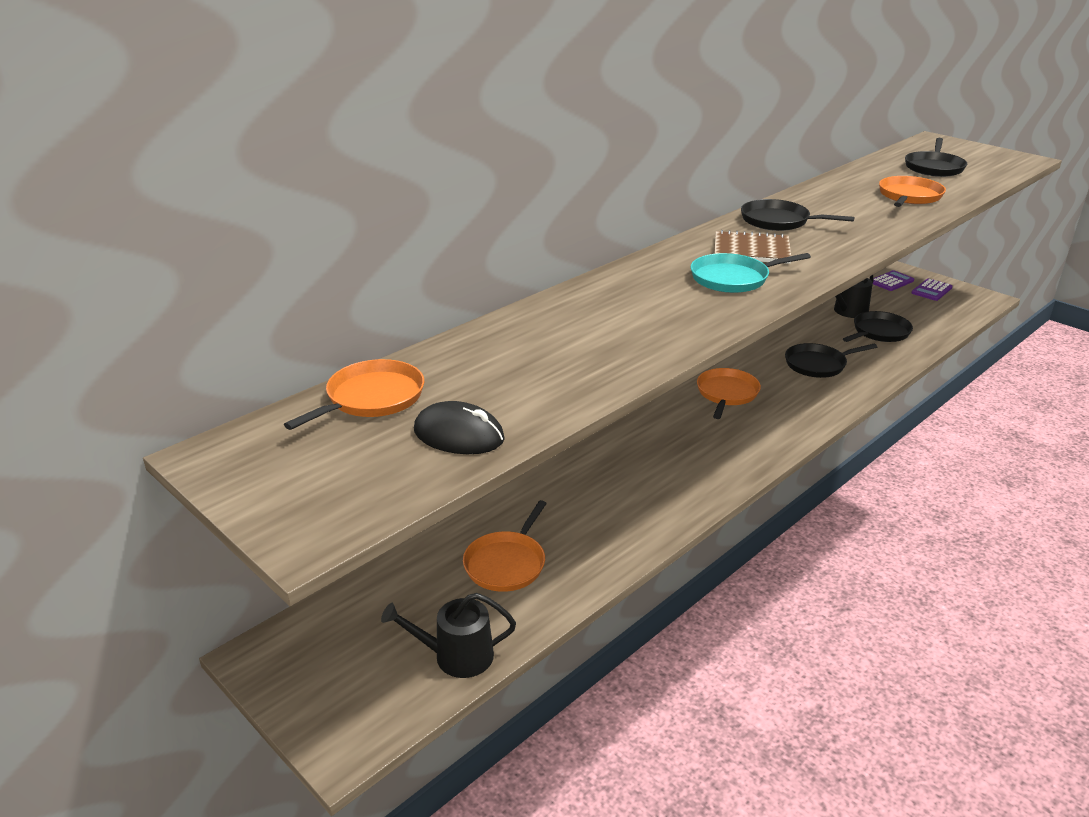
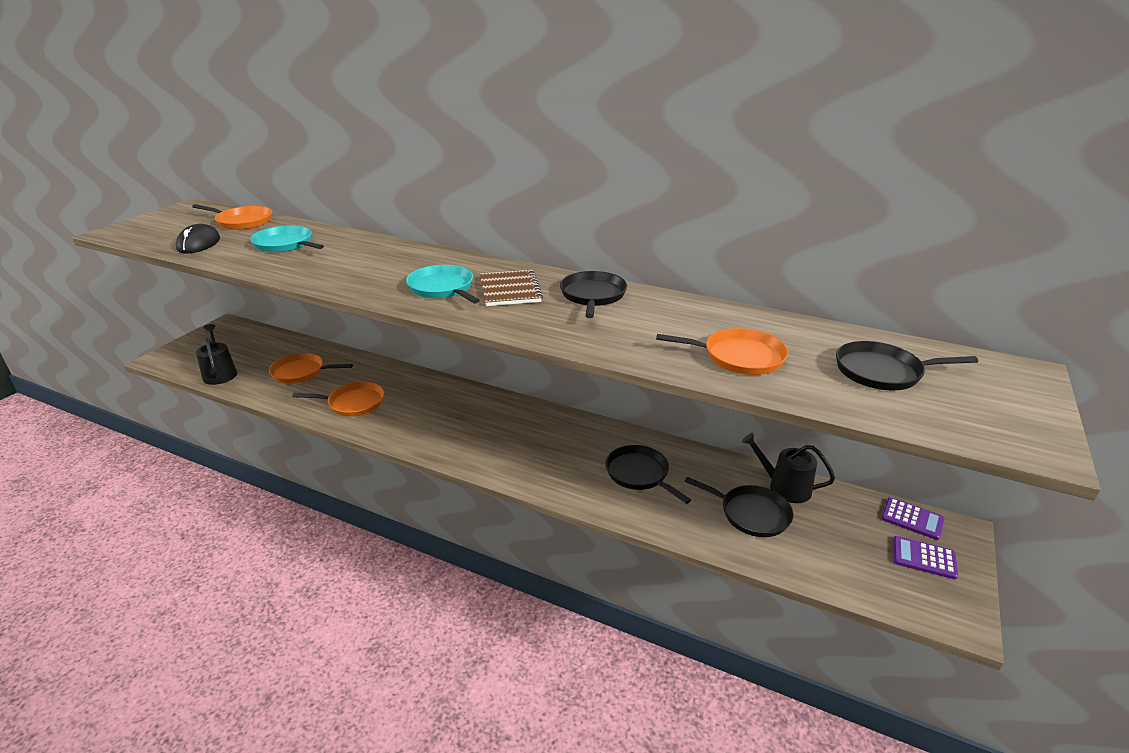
camera: 70 degrees right, 0 degrees up
(519, 362) = (285, 244): none -> turquoise pan
(726, 394) = (549, 426): orange pan -> orange pan (353, 403)

